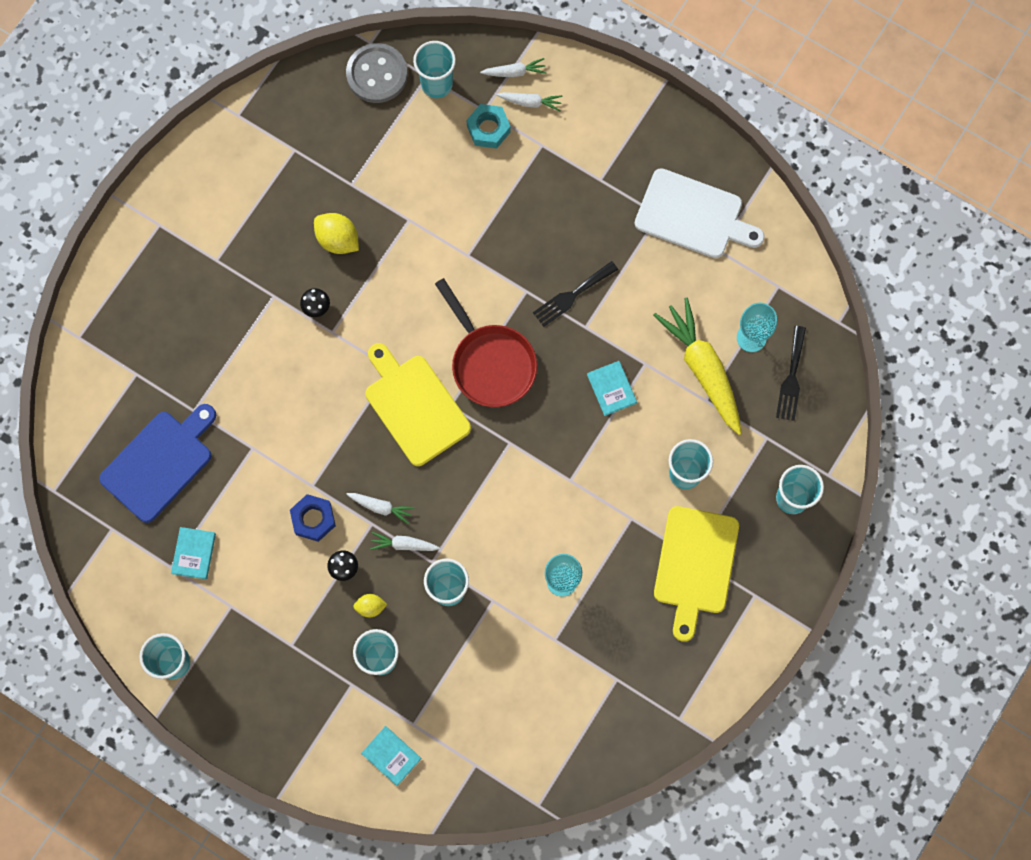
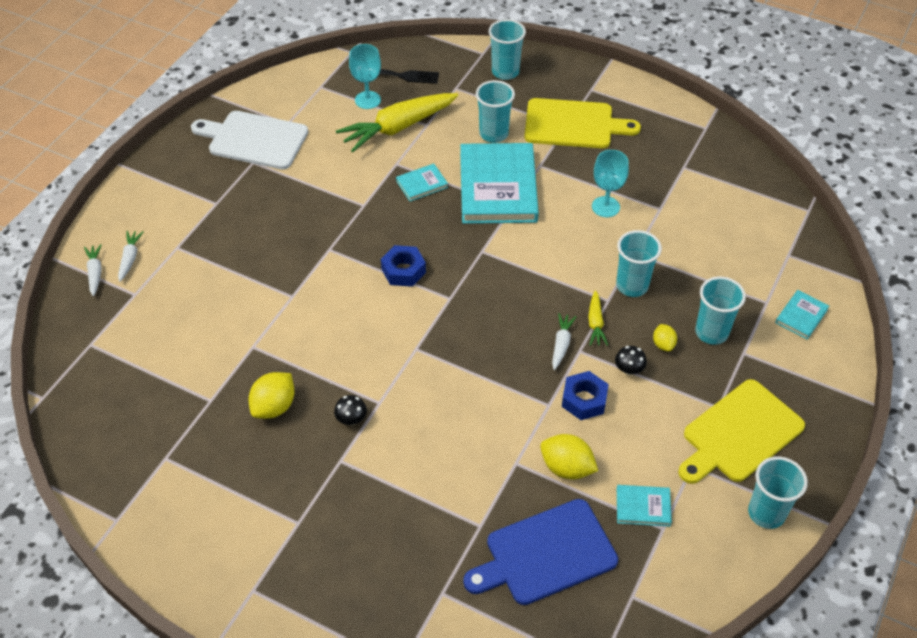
camera: 95 degrees left, 25 degrees down
(159, 463) = (546, 554): blue cutting board -> blue cutting board turned 60 degrees counterclockwise
(242, 492) = (566, 468): none -> yellow lemon
(377, 74) = (82, 388): grey button -> none
(404, 544) = (595, 323): white carrot -> yellow carrot
(414, 406) = (454, 326): yellow cutting board -> yellow cutting board (739, 434)
(437, 84) = (100, 335): turquoise cup -> none
(488, 129) = (156, 289): turquoise nut -> none
(490, 362) = (403, 270): red pan -> blue nut
(572, 295) = (332, 216): black fork -> none
(600, 469) = (498, 187): none -> turquoise book
(693, 215) = (254, 140): white cutting board -> white cutting board turned 90 degrees counterclockwise

